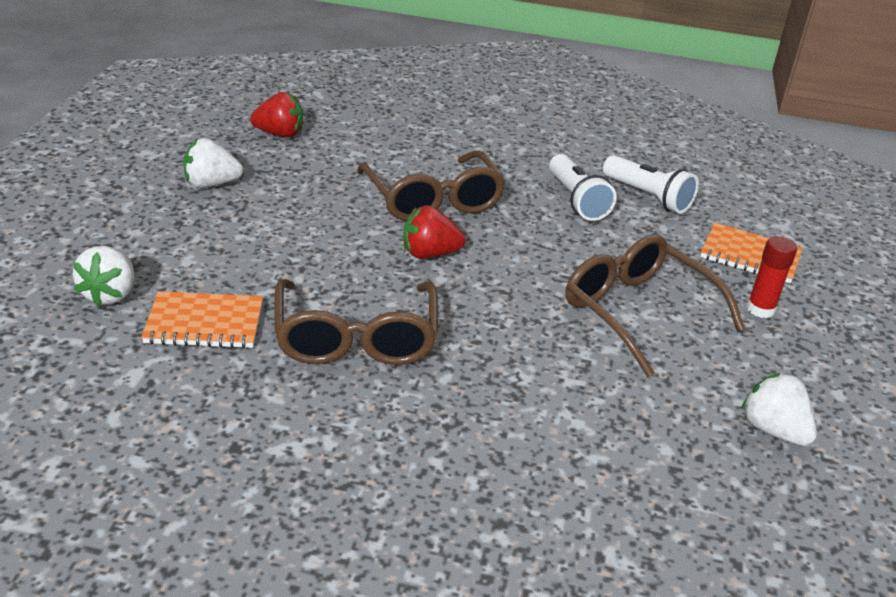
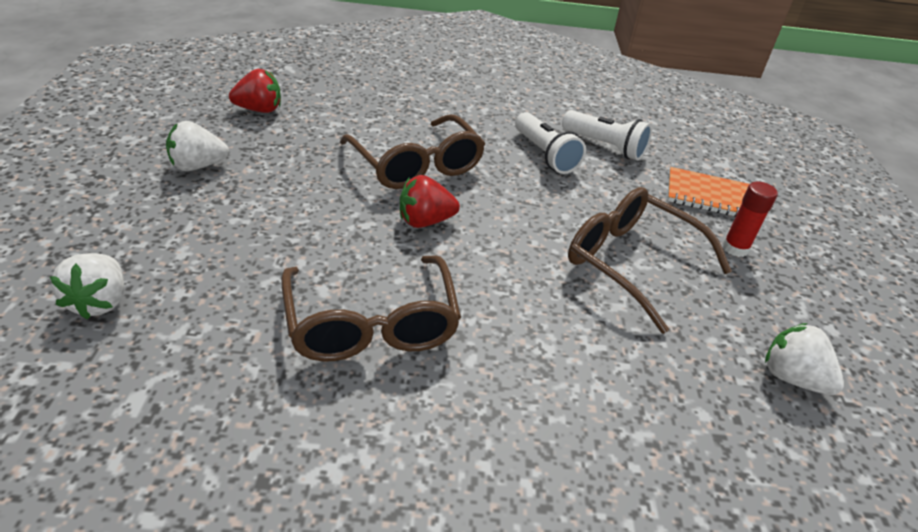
camera: 10 degrees left, 5 degrees up
(204, 323) = (209, 325): orange notebook -> none

